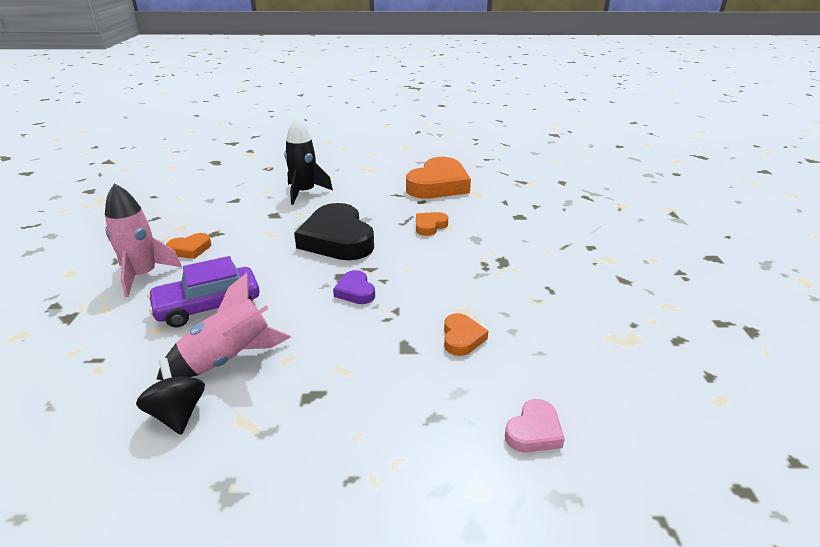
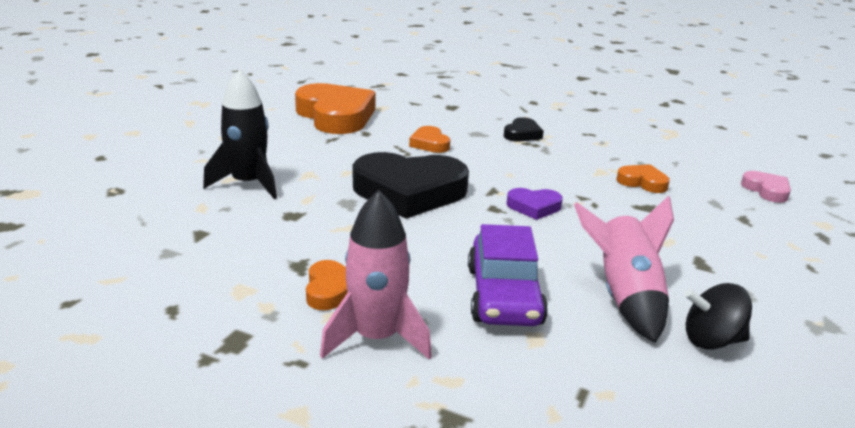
camera: 65 degrees left, 5 degrees down
(501, 257) = (522, 134): none -> black heart

